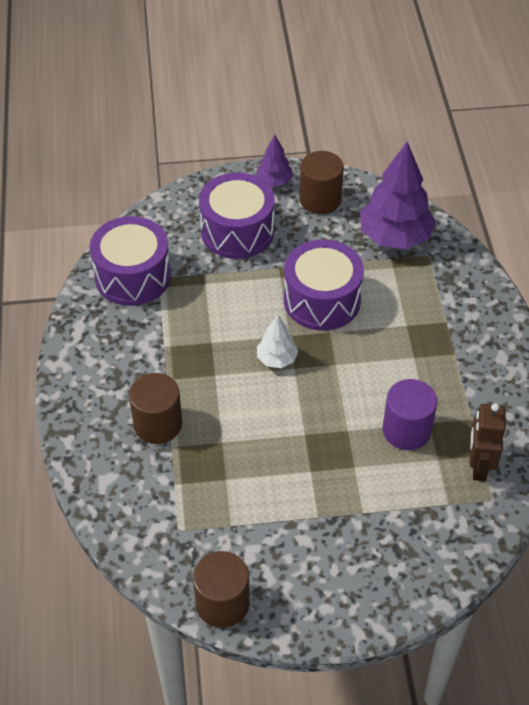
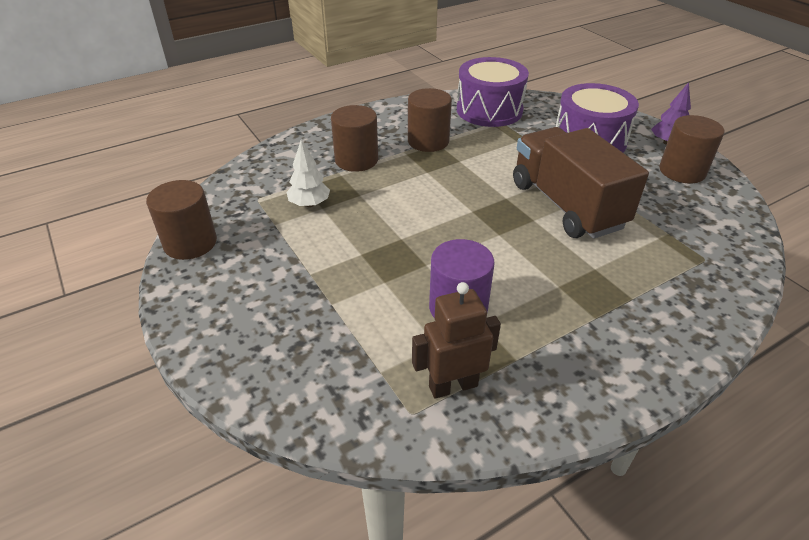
camera: 65 degrees right, 10 degrees down
(160, 352) = (428, 141): none -> brown cylinder
(277, 359) = (473, 199): white tree -> white tree (309, 204)
(322, 300) = (566, 205): purple drum -> brown truck
(395, 237) = (699, 228): purple tree -> none

